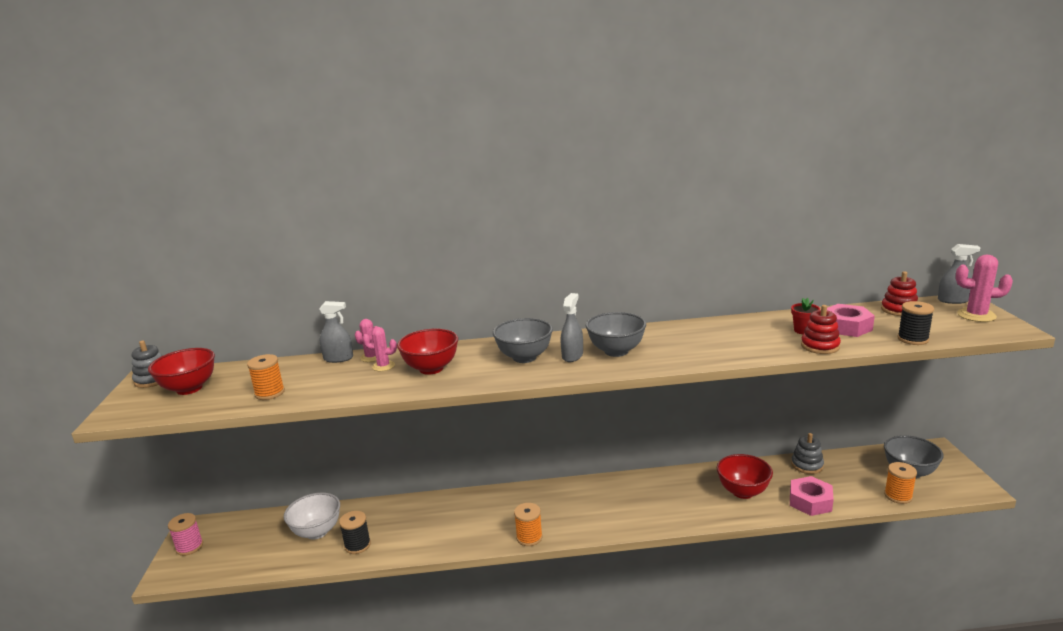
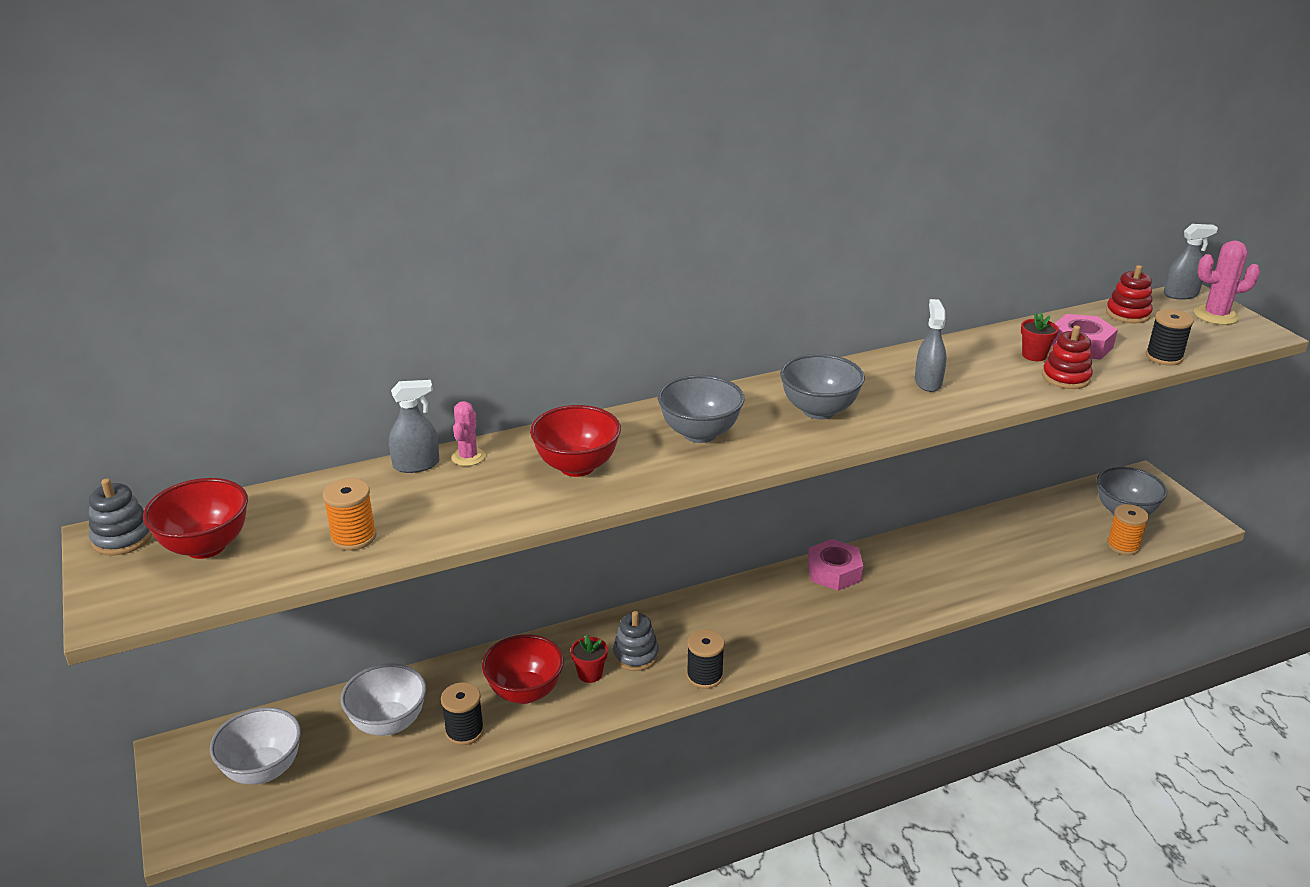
camera: 20 degrees left, 10 degrees up
(189, 547) = (191, 783): pink spool -> none
(231, 546) = (263, 770): none -> white bowl
(383, 366) = (500, 470): pink cactus -> none
(455, 523) = (590, 674): none -> red flower pot
(529, 537) = (704, 676): orange spool -> black spool
(572, 356) = (764, 424): grey spray bottle -> grey spray bottle (928, 382)
(743, 492) = (946, 568): red bowl -> red bowl (525, 692)
(807, 465) = (1006, 520): grey stacking toy -> grey stacking toy (635, 655)
(810, 501) = (1029, 568): pink nut -> pink nut (834, 571)

